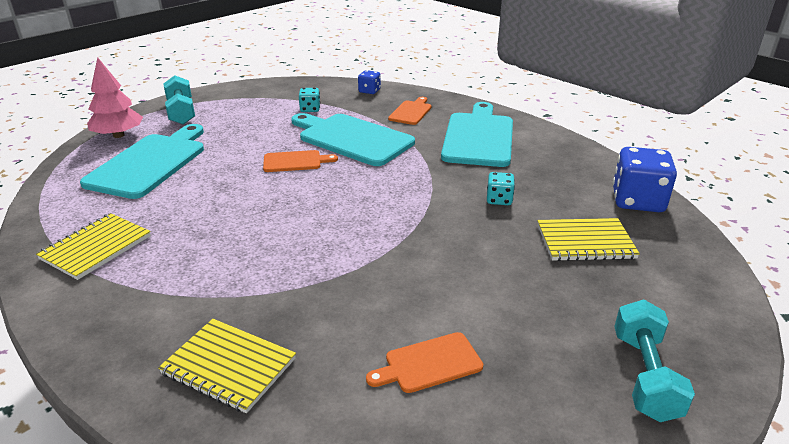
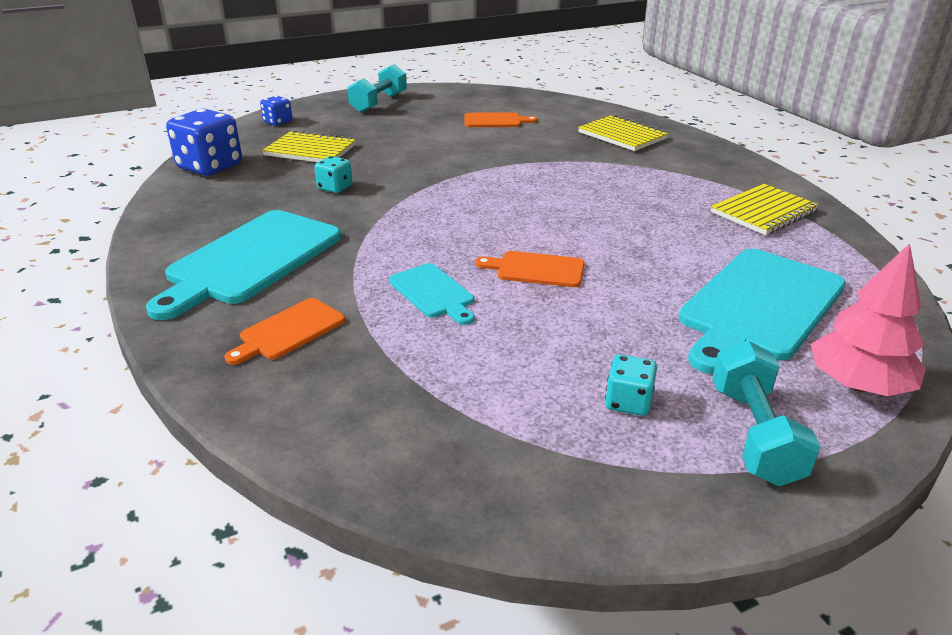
camera: 160 degrees left, 0 degrees up
(310, 109) = (469, 381): turquoise dice -> turquoise dice (628, 402)
(352, 138) = (433, 293): turquoise cutting board -> turquoise cutting board, size x0.50
(369, 91) = (308, 417): blue dice -> blue dice (278, 122)

